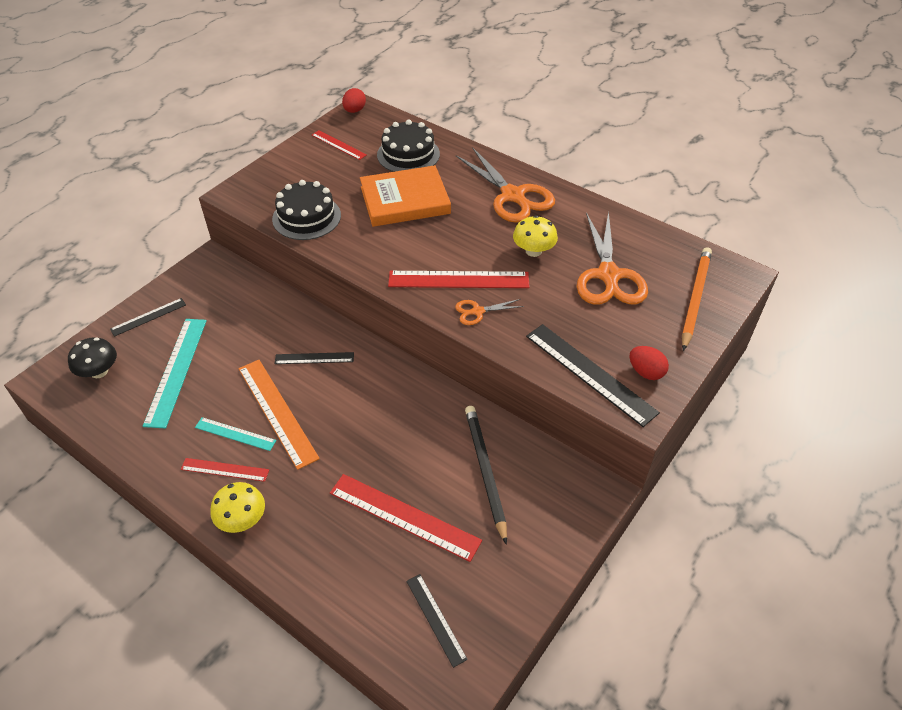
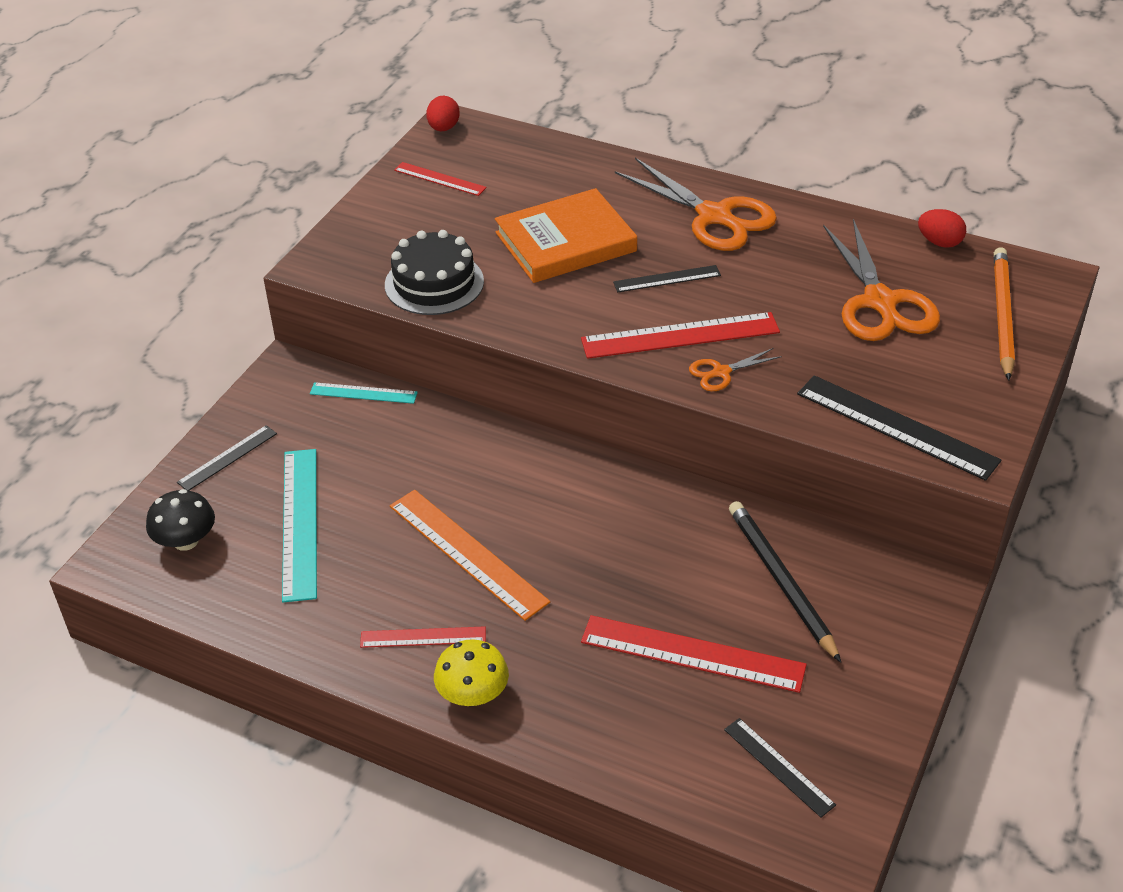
camera: 10 degrees left, 5 degrees down
(235, 434) = (419, 590): turquoise ruler -> turquoise ruler (363, 393)
(314, 358) = (492, 476): black ruler -> black ruler (667, 279)
(408, 154) = (546, 179): black cake -> none
(533, 251) = (768, 284): yellow mushroom -> none
(646, 372) = (968, 414): red egg -> red egg (939, 242)

